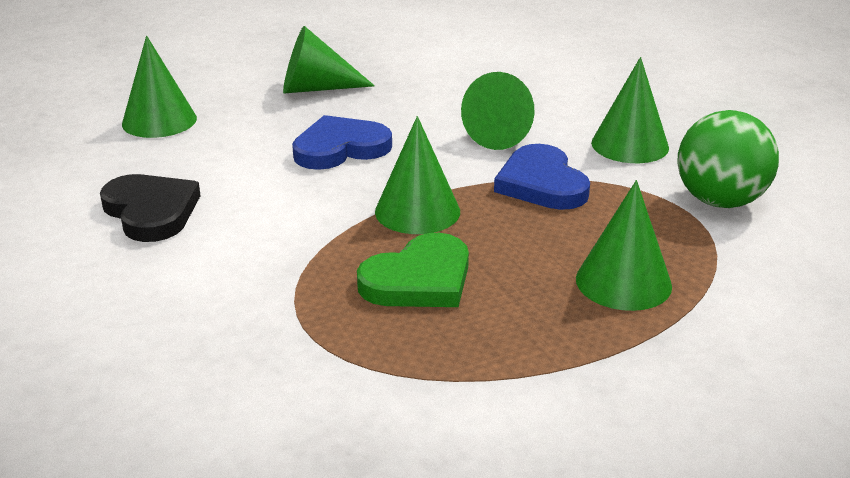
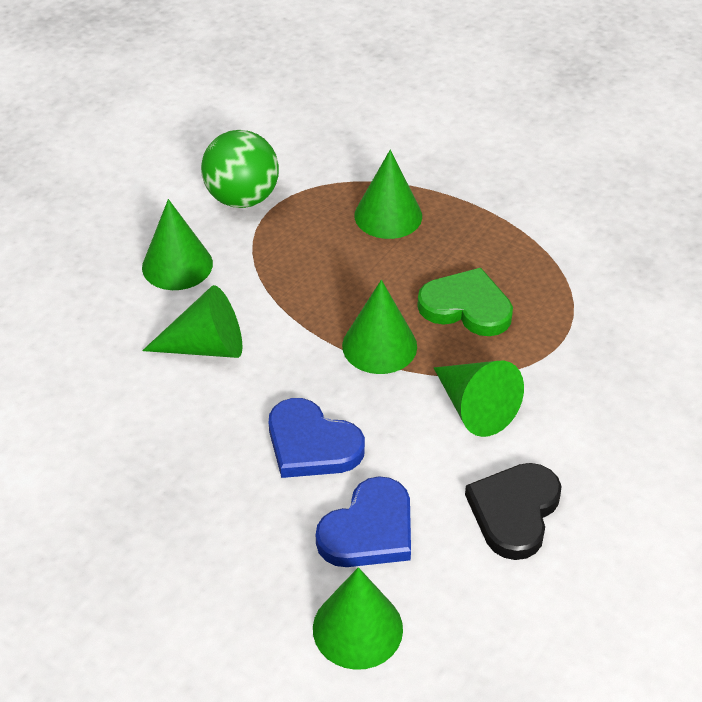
camera: 120 degrees left, 15 degrees up
(316, 88) = (191, 535): green cone -> green cone (475, 408)
(541, 183) = (283, 293): blue heart -> blue heart (369, 530)

